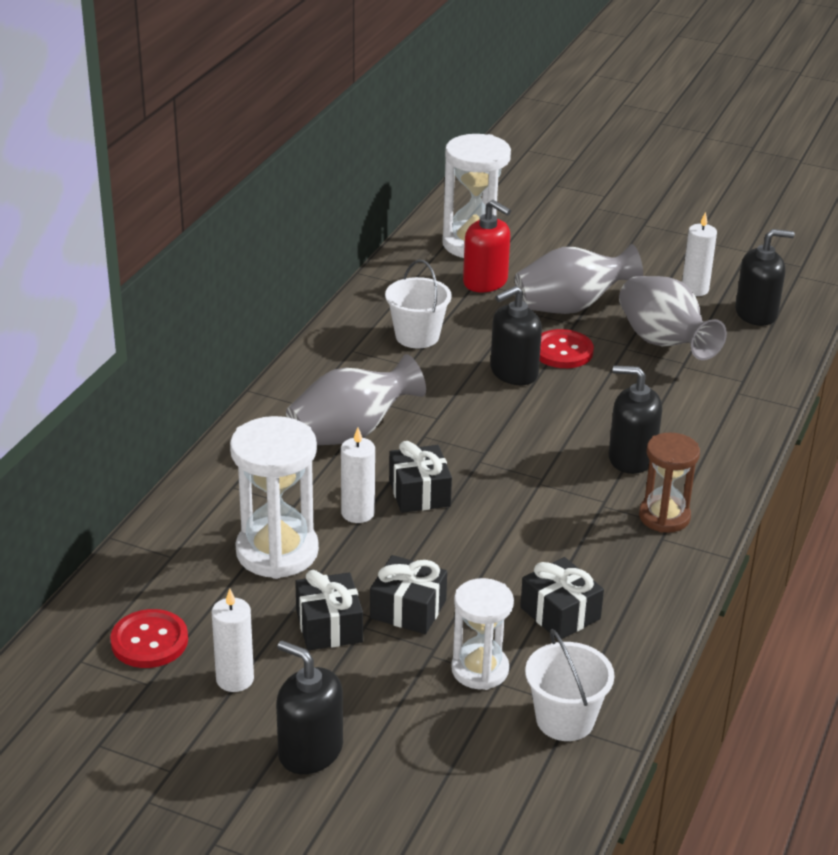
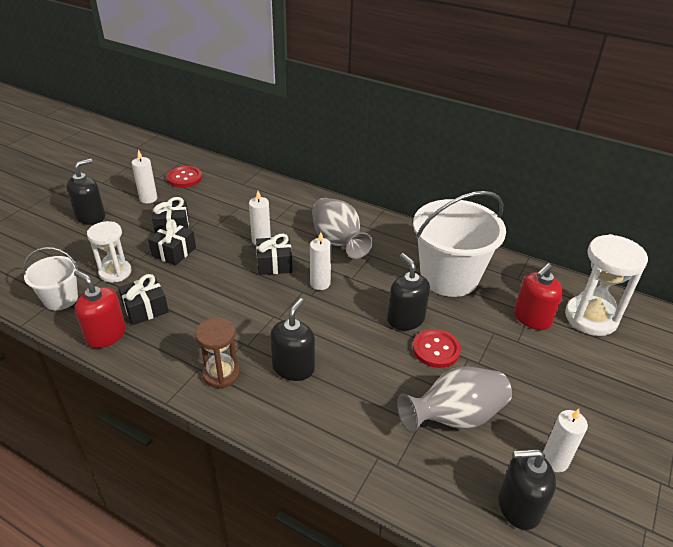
camera: 95 degrees right, 5 degrees up
(277, 552) = (236, 213): white hourglass -> none
(417, 336) = (449, 277): white bucket -> white bucket, size x1.90
(457, 445) = (320, 283): none -> white candle
(571, 307) = (503, 364): grey vase -> none
(630, 643) = (106, 335): none -> red soap dispenser
(756, 313) = (518, 506): black soap dispenser -> black soap dispenser turned 90 degrees clockwise

